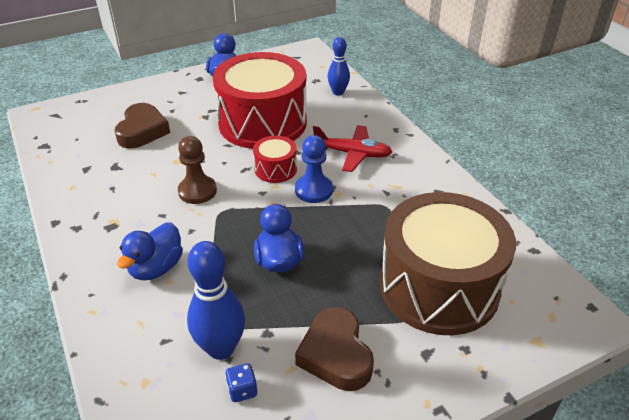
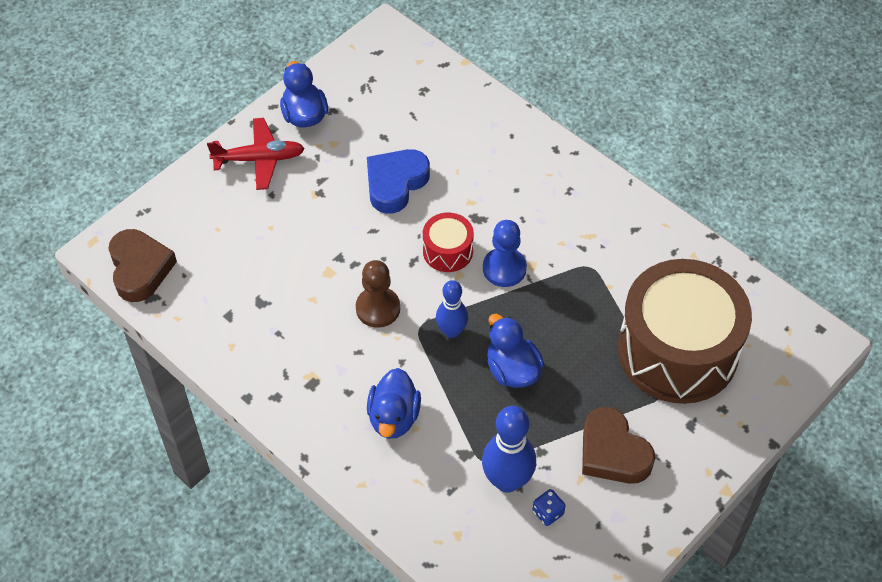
camera: 20 degrees left, 15 degrees up
(142, 131) = (257, 239): brown heart -> brown heart (140, 269)
(262, 123) = (395, 183): red drum -> blue heart
(338, 92) = (461, 105): blue bowling pin -> blue bowling pin (451, 331)
(353, 154) = (523, 202): red plane -> red plane (259, 159)

